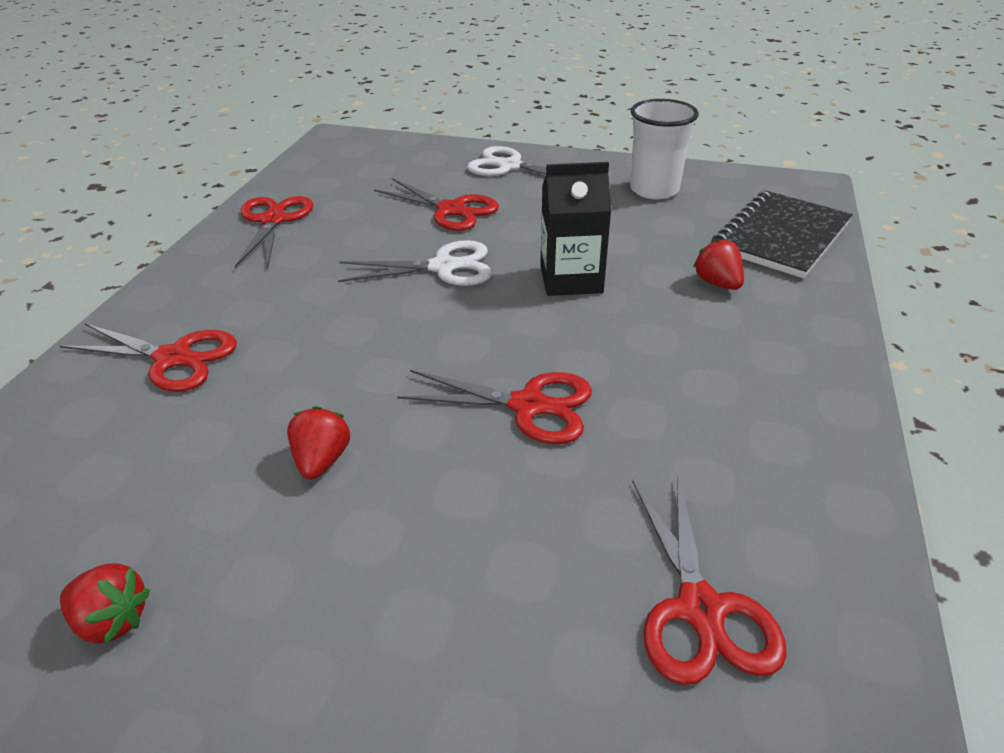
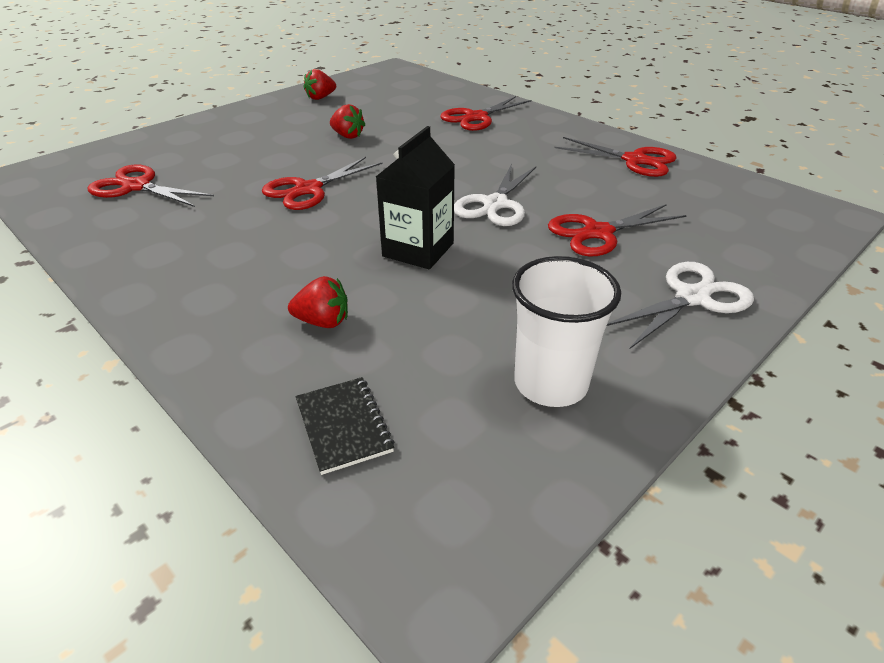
camera: 120 degrees right, 0 degrees up
(781, 236) = (343, 426): black notebook -> black notebook, size x0.53

